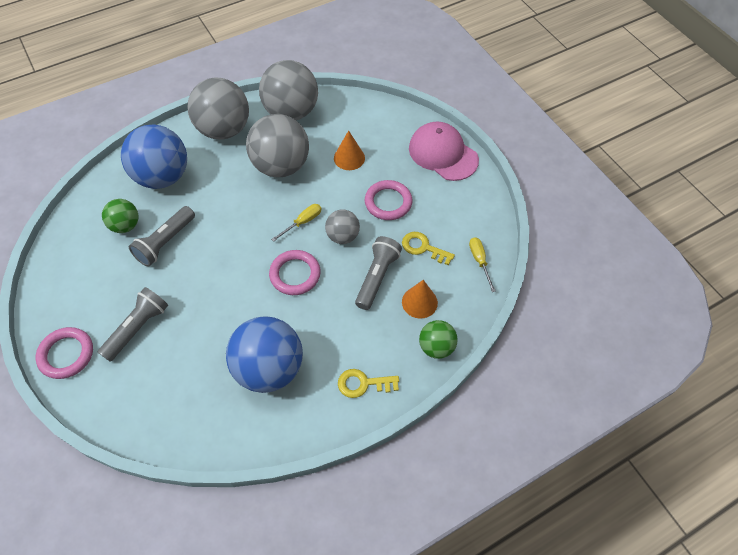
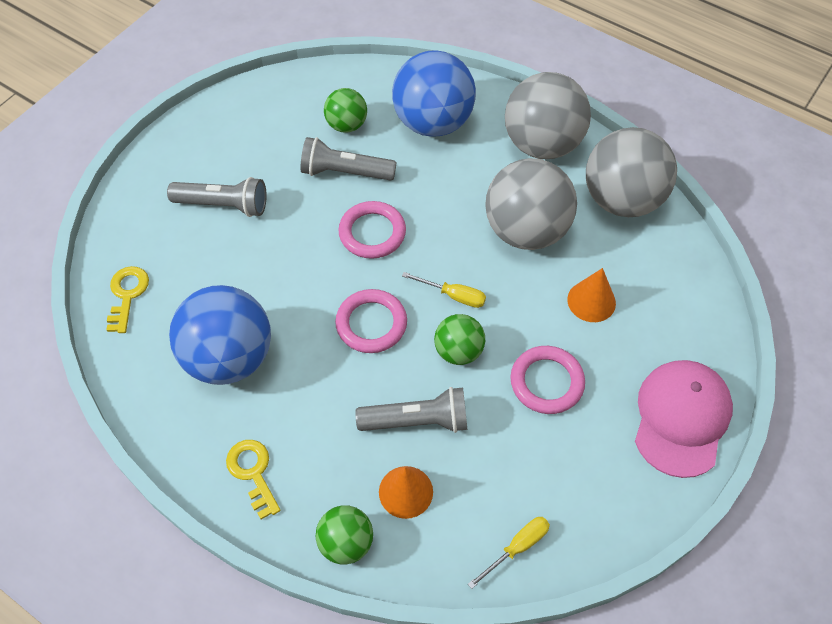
camera: 65 degrees right, 0 degrees up
(66, 354) = (166, 161): pink ring -> pink ring (372, 233)
(342, 236) = (458, 351): grey ball -> green ball
(423, 247) = (497, 460): yellow key -> yellow key (127, 295)

